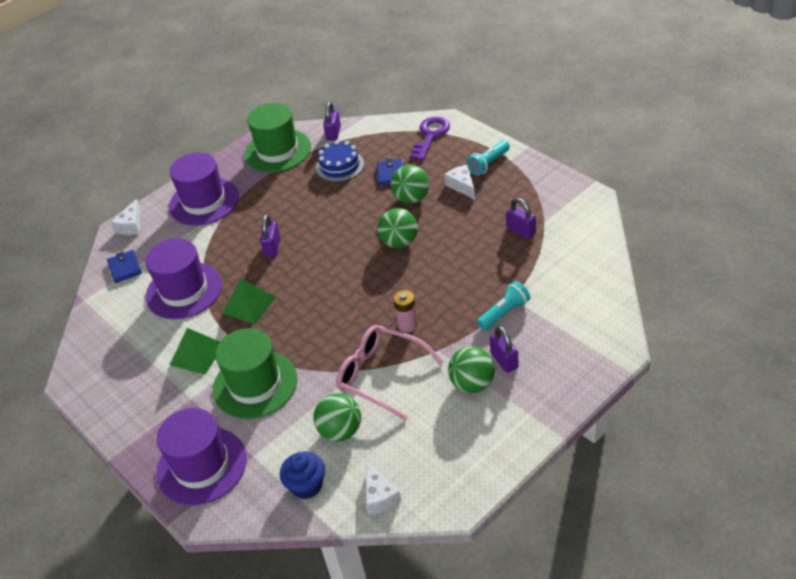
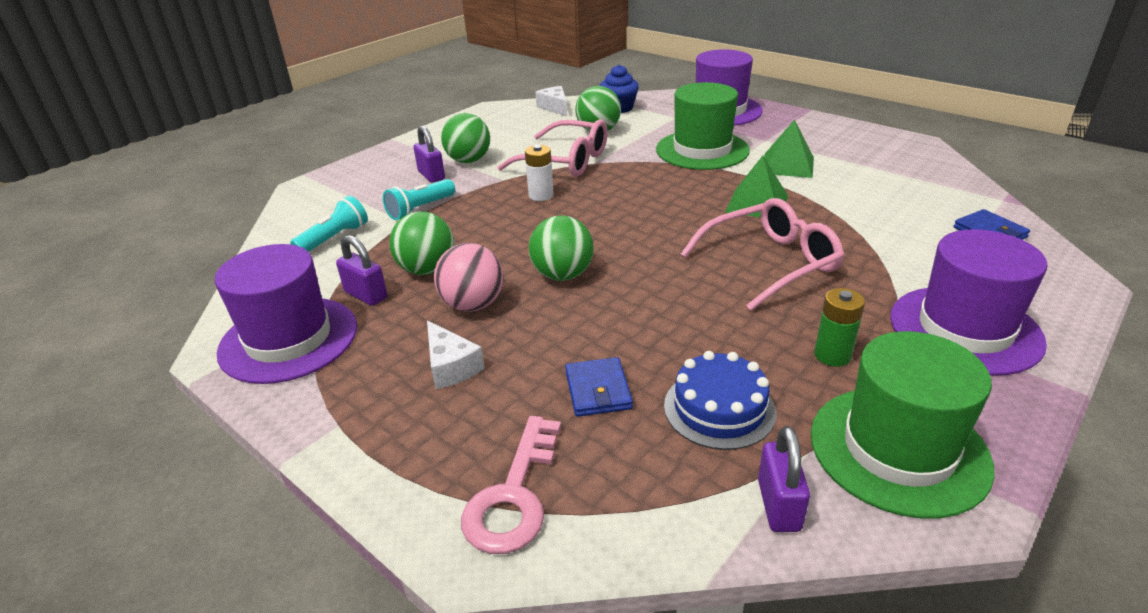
camera: 170 degrees right, 10 degrees down
(131, 225) = (1063, 287): white cheese -> none
(184, 290) = (864, 213): purple hat -> purple hat (288, 339)
(272, 247) = (769, 263): purple padlock -> pink glasses
(276, 189) = (832, 355): none -> green battery
(407, 324) = (541, 195): pink battery -> white battery
(411, 198) = (549, 341): green ball -> green ball (427, 270)
(430, 135) = (514, 496): purple key -> pink key
(454, 222) = (473, 305): none -> pink ball
(488, 164) = (387, 415): turquoise flashlight -> turquoise flashlight (334, 238)

